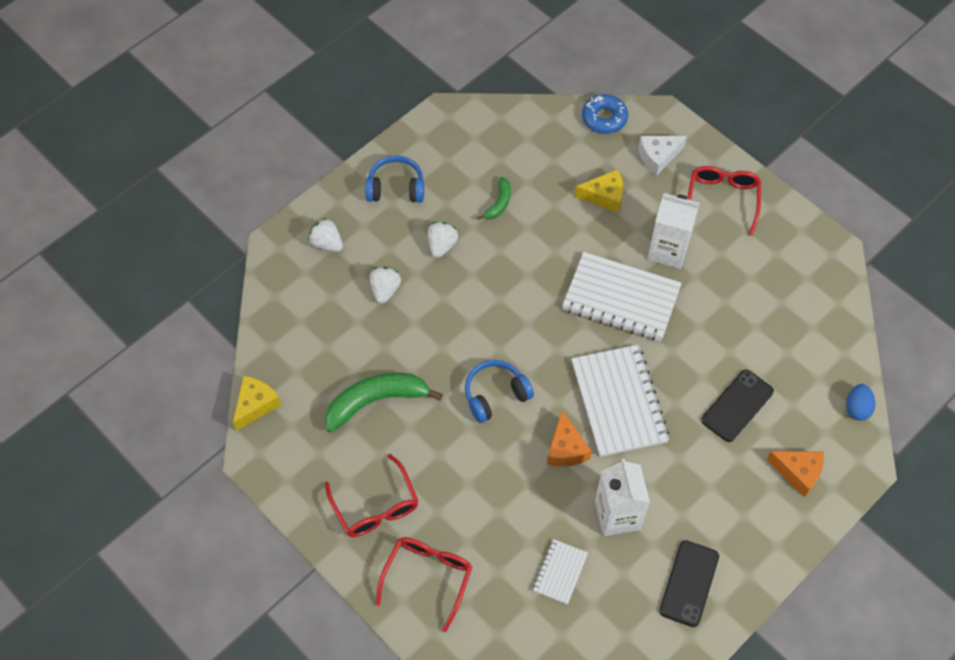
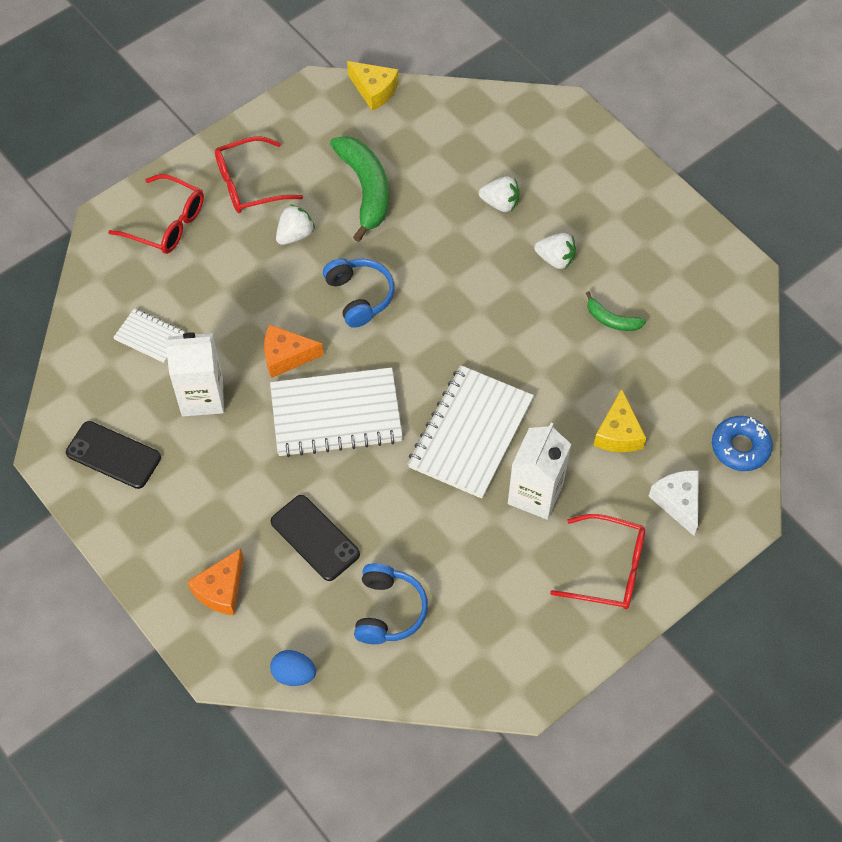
camera: 95 degrees right, 0 degrees up
(327, 243) = (564, 153): white strawberry -> white strawberry (295, 234)
(396, 188) = (636, 219): blue headphones -> blue headphones (388, 610)

